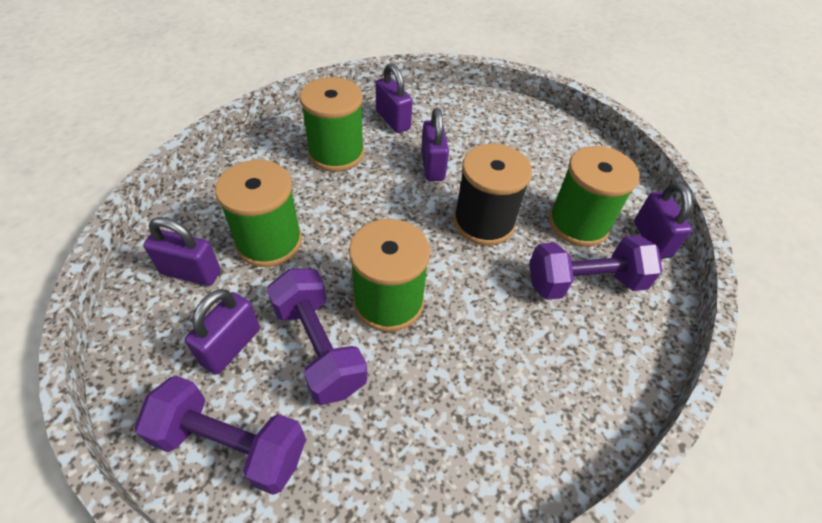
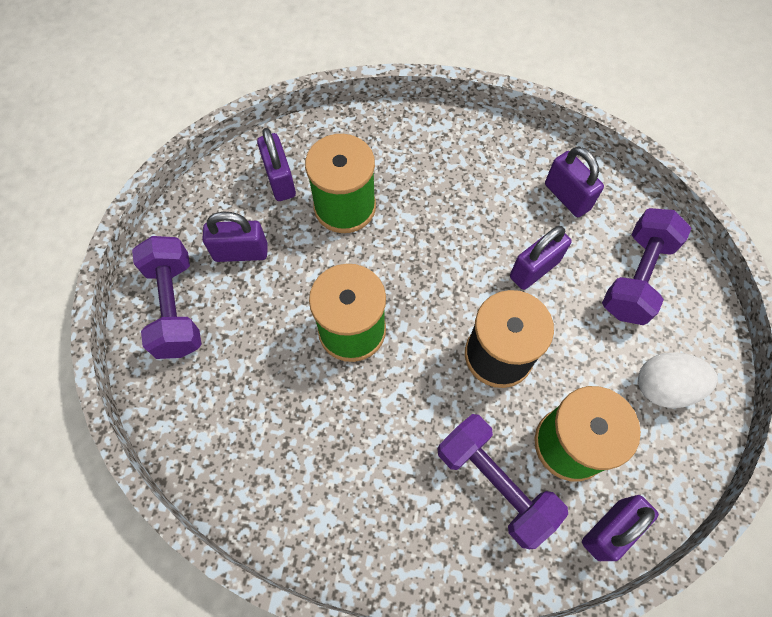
camera: 60 degrees right, 15 degrees up
(319, 347) = (278, 308): purple dumbbell -> purple dumbbell (636, 277)
(336, 153) = (480, 182): green spool -> none
(393, 120) = (567, 197): purple padlock -> purple padlock turned 60 degrees counterclockwise
(566, 157) = (664, 387): none -> white egg

